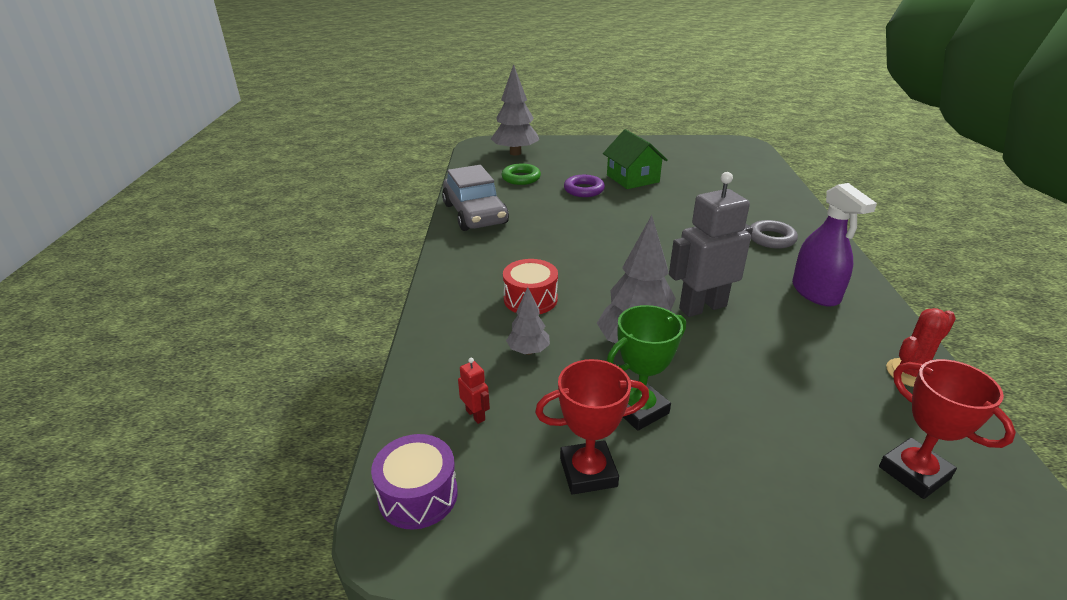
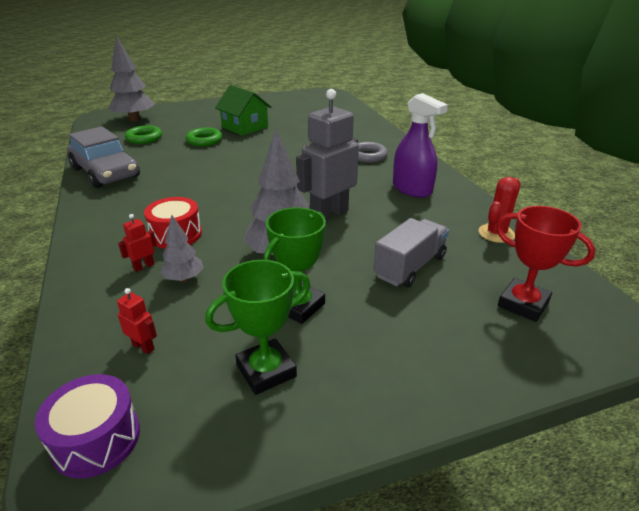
camera: 20 degrees left, 0 degrees up
(492, 329) = (143, 266): none -> red robot
(584, 190) = (204, 140): purple ring -> green ring
(588, 472) = (266, 371): red trophy -> green trophy
(782, 392) = (410, 267): none -> grey truck

